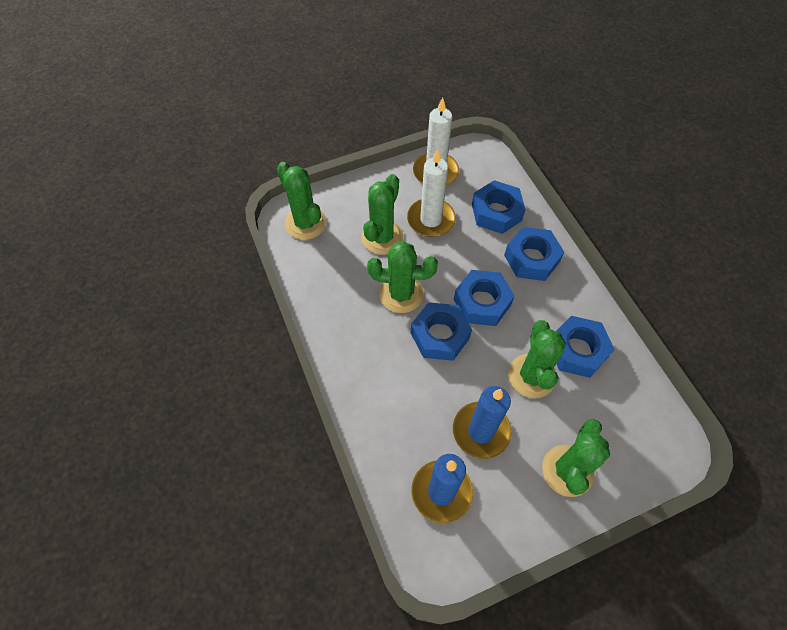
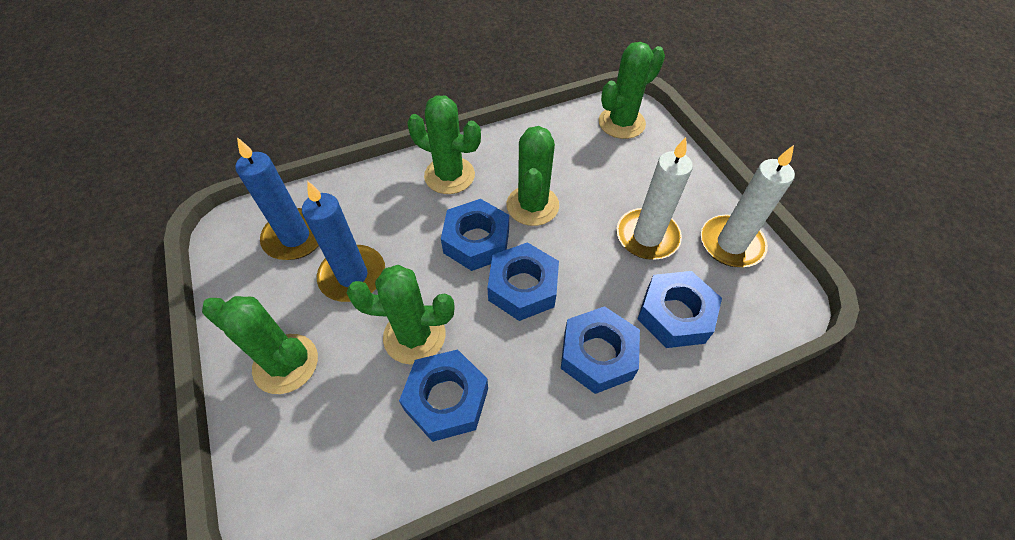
camera: 90 degrees right, 5 degrees down
(382, 237) = (611, 188): green cactus -> green cactus (449, 175)

